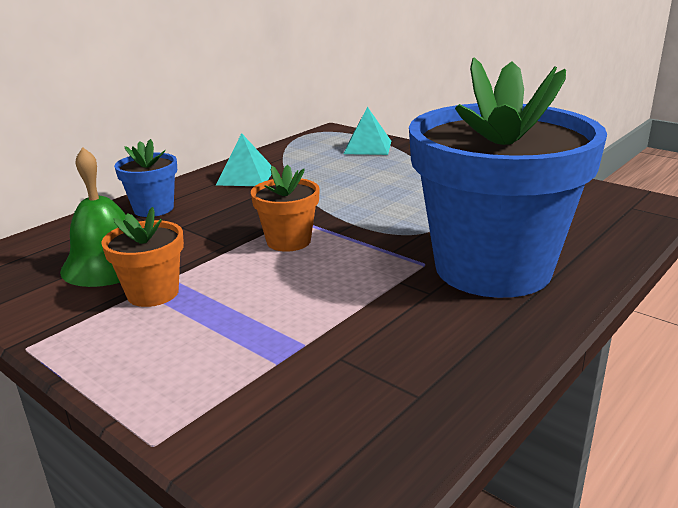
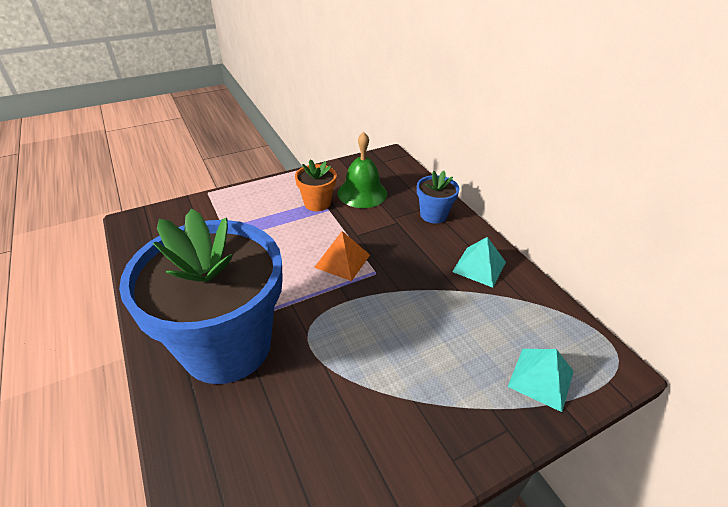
camera: 110 degrees right, 15 degrees up
(288, 241) = (342, 261): orange flower pot -> orange pyramid

